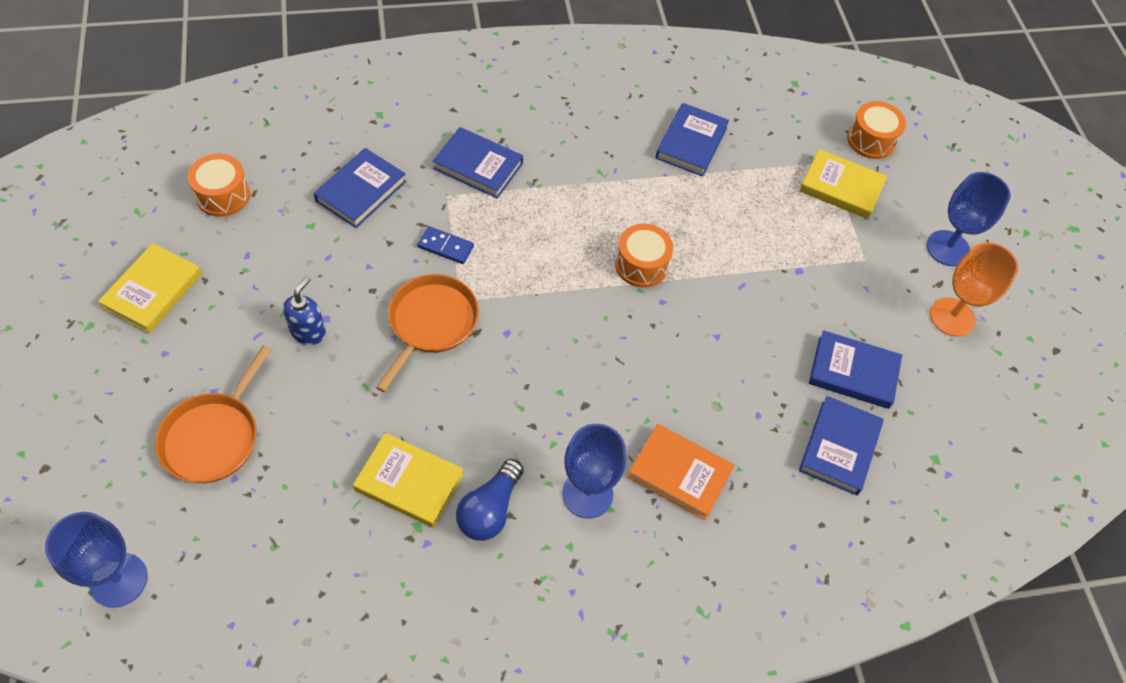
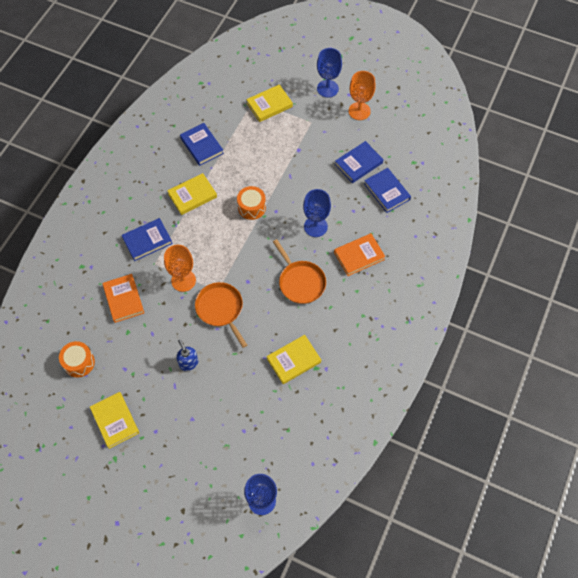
camera: 50 degrees left, 5 degrees up
(213, 437) = (216, 430): orange pan -> orange pan (300, 282)
(361, 191) = (124, 299): blue book -> orange book
(445, 247) = (183, 280): blue domino -> orange goblet
(490, 509) = (327, 336): blue light bulb -> none
(587, 494) = (345, 295): blue goblet -> blue goblet (315, 226)
(598, 178) = (192, 195): none -> yellow book
(871, 140) = (254, 76): orange drum -> none

